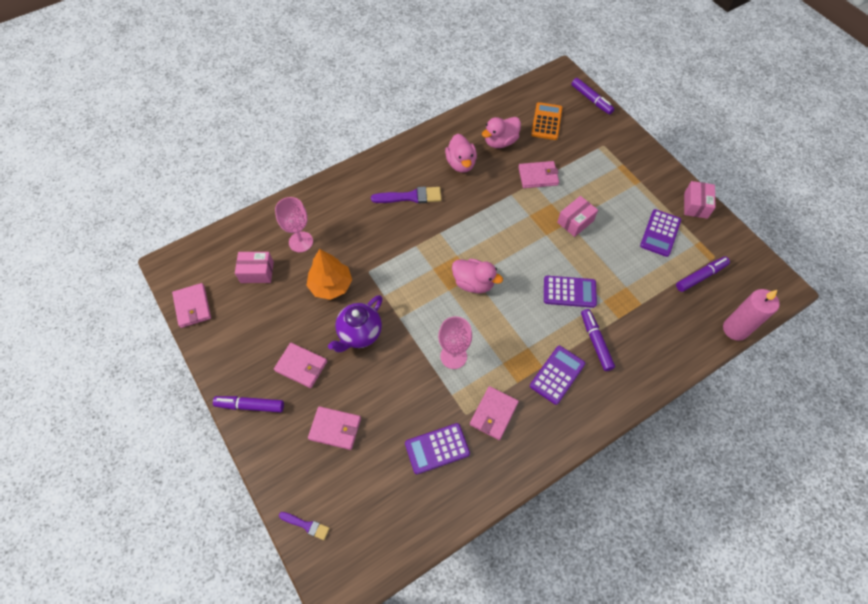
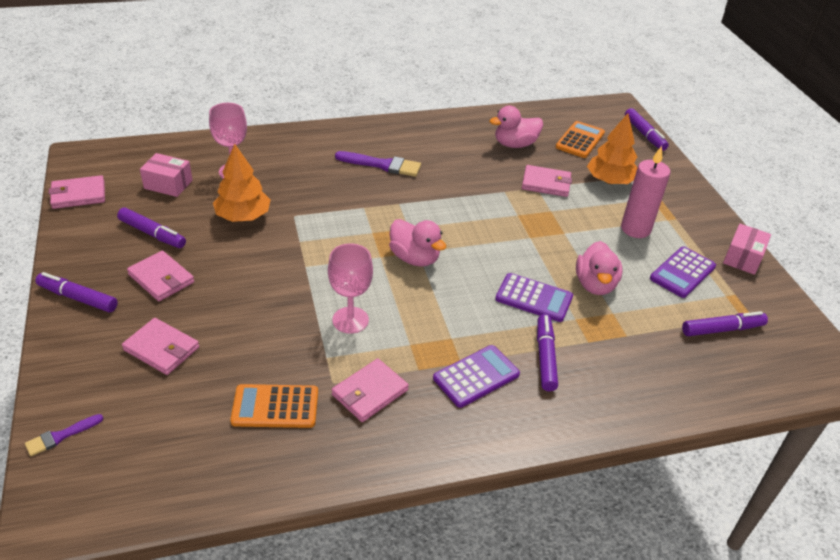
camera: 15 degrees right, 20 degrees down
(192, 306) = (78, 195): pink wallet -> pink wallet turned 75 degrees clockwise
(271, 326) = (152, 234): none -> purple marker
(306, 525) = (61, 436): purple brush -> purple brush turned 105 degrees clockwise
(359, 334) = (248, 268): purple teapot -> none
(437, 448) = (275, 407): purple calculator -> orange calculator
(461, 163) = (457, 151): pink duck -> pink duck (595, 284)
(575, 221) = (573, 234): pink box -> none
(582, 158) = (610, 181): none -> orange tree
(735, 329) = (752, 398): pink candle -> pink candle (635, 229)

